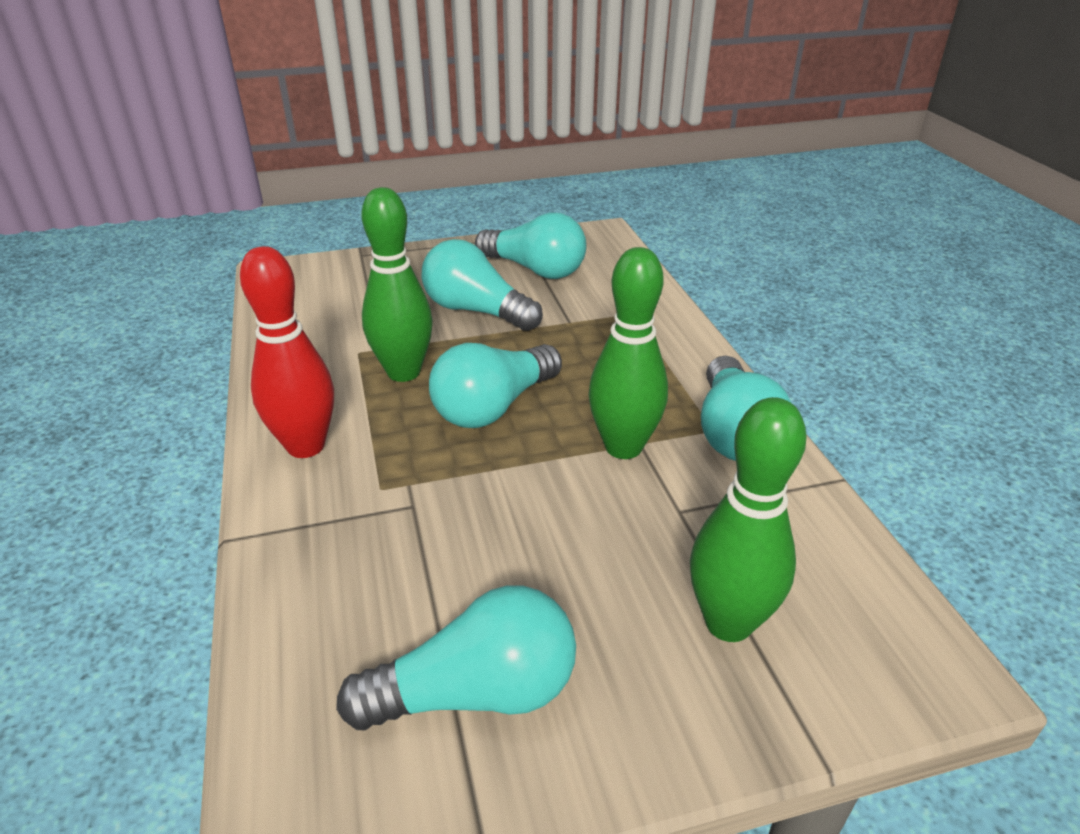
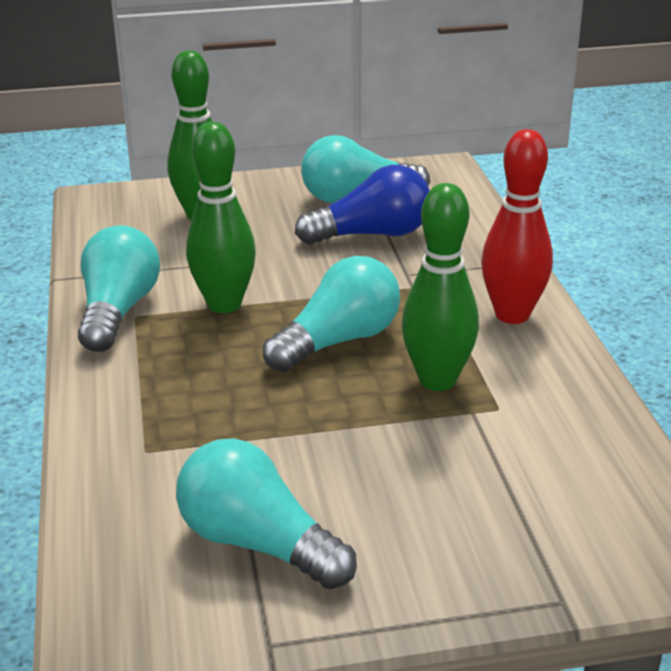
camera: 175 degrees left, 5 degrees down
(453, 583) = (372, 235): none -> blue light bulb
(476, 311) = (355, 463): turquoise light bulb -> none

